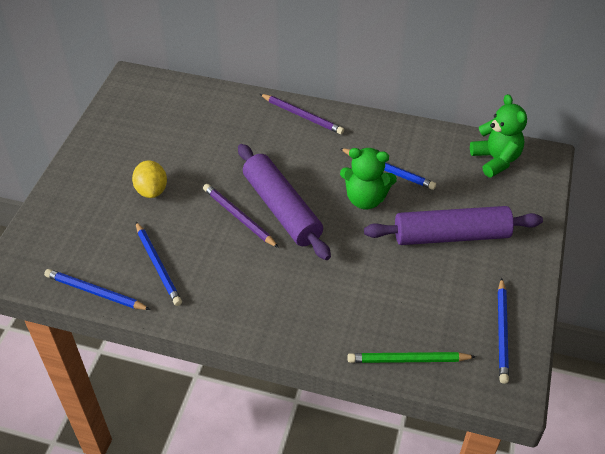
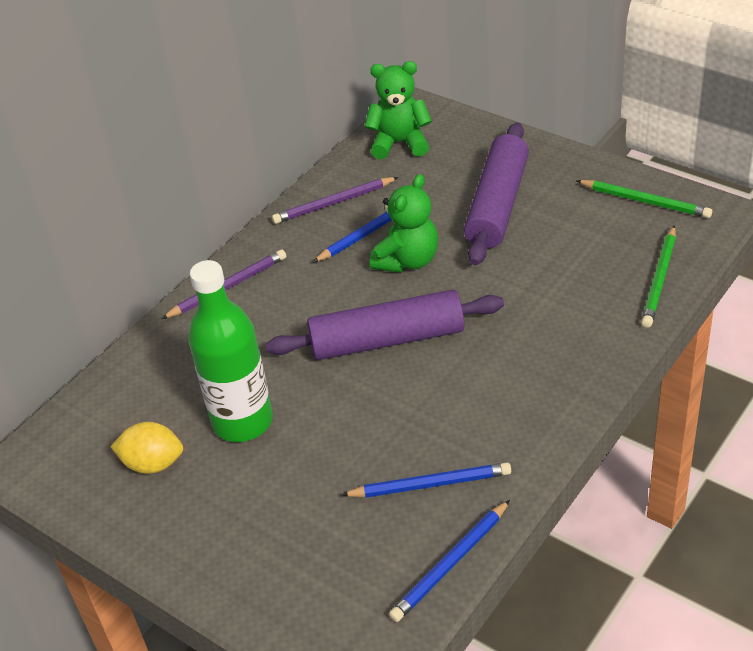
camera: 65 degrees left, 5 degrees down
(152, 190) = (283, 471): yellow lemon -> yellow lemon (153, 463)
(187, 159) = (242, 421): none -> green bottle
(239, 217) = (381, 384): purple pencil -> purple pencil (334, 203)
(502, 332) = (644, 201): blue pencil -> green pencil

